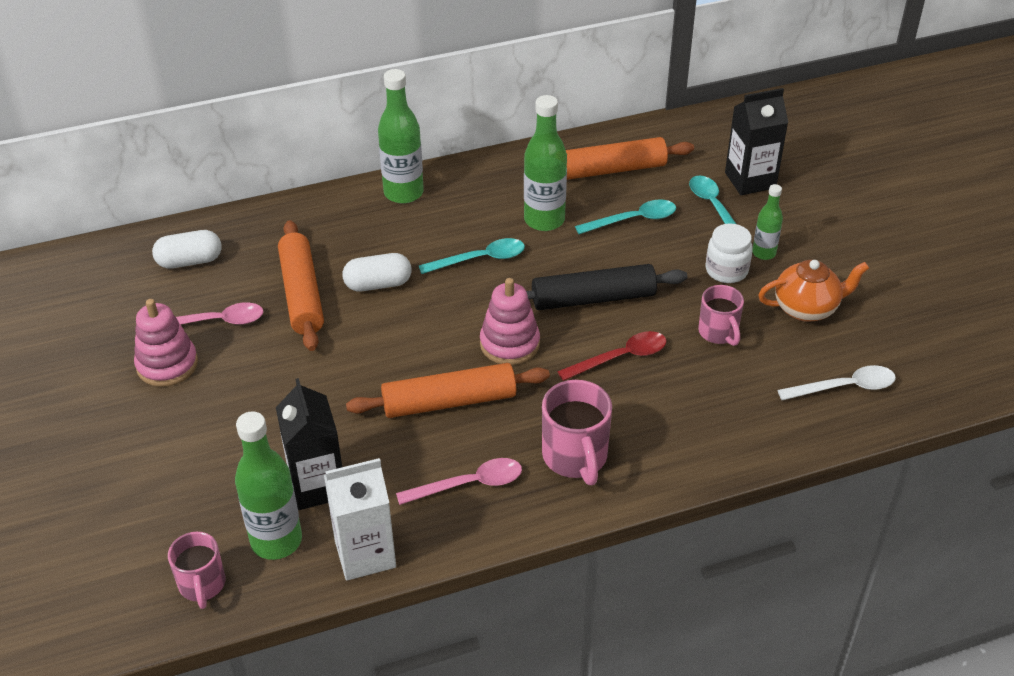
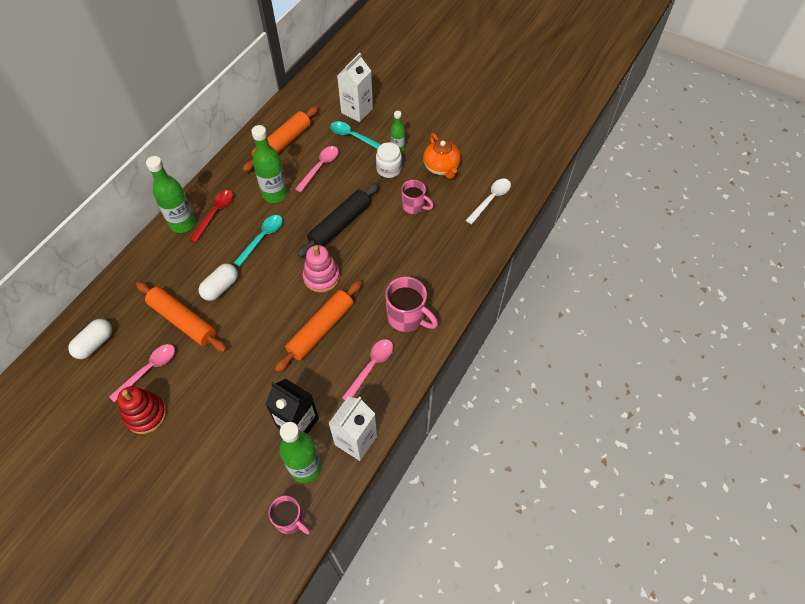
camera: 40 degrees left, 15 degrees up
(167, 365) = (146, 414): pink stacking toy -> red stacking toy
(620, 357) = (381, 249): red spoon -> red spoon (215, 213)
(633, 220) = (320, 167): turquoise spoon -> pink spoon
(750, 180) = (357, 110): black carton -> white carton
(807, 308) = (441, 168): orange teapot -> orange teapot turned 120 degrees clockwise

